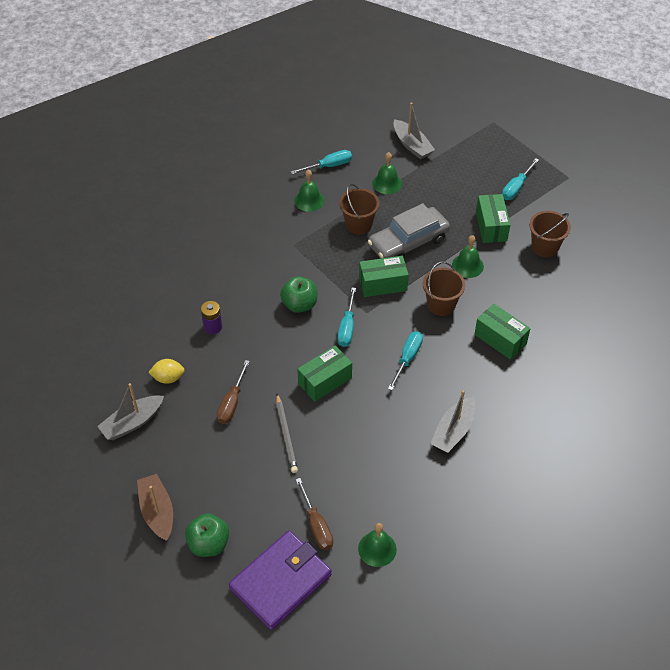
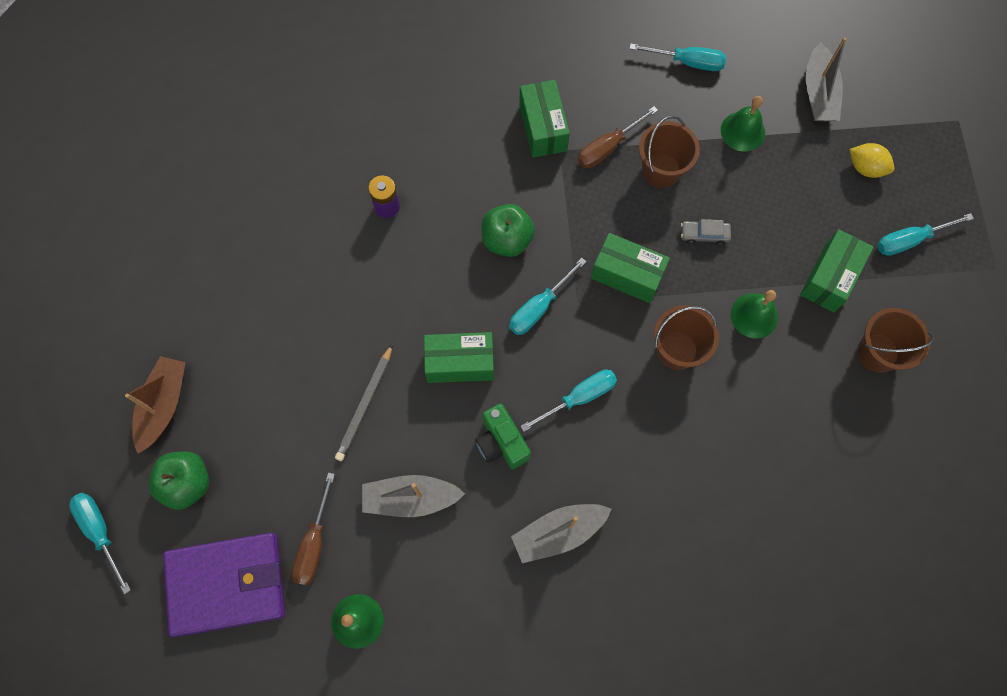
camera: 35 degrees right, 20 degrees up
(132, 422) = (215, 275): grey boat -> grey boat (411, 498)
(168, 378) = (291, 243): yellow lemon -> yellow lemon (865, 168)
(173, 606) = (100, 532): none -> turquoise screwdriver
(232, 403) = (336, 322): brown screwdriver -> brown screwdriver (607, 147)
(309, 200) = (626, 98): green bell -> none
(383, 406) = (501, 442): none -> green camera
(408, 242) = (704, 234): grey car -> grey car, size x0.41
(500, 339) = (713, 447): green box -> green box (543, 128)

